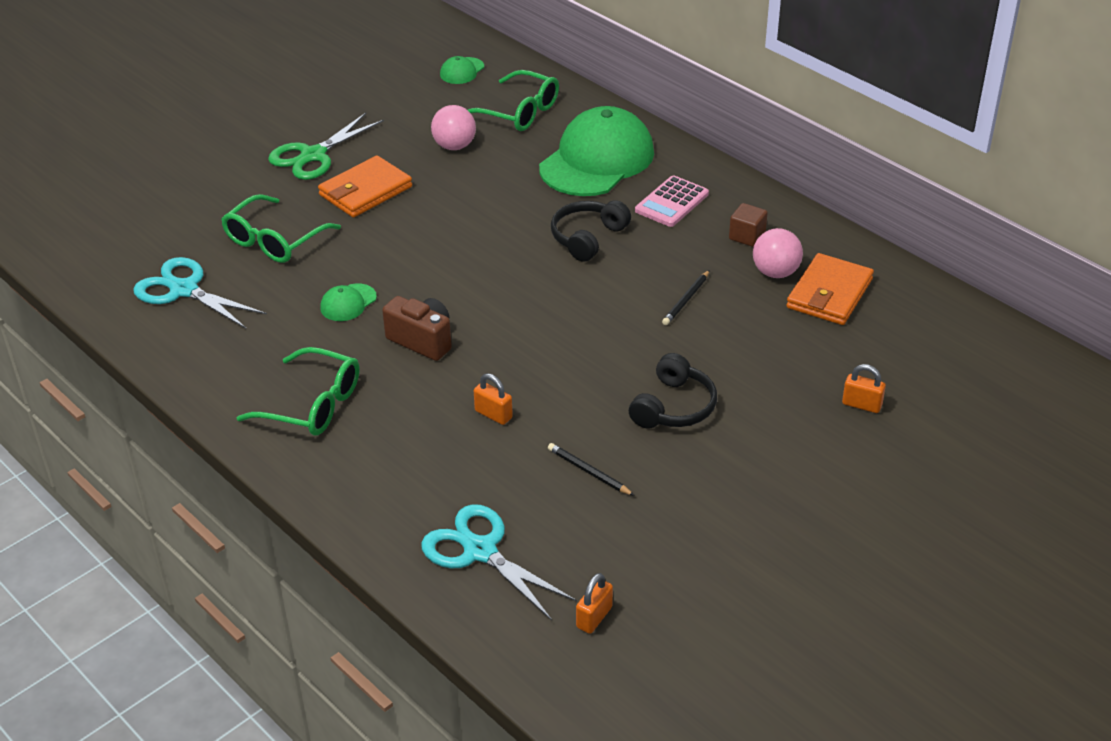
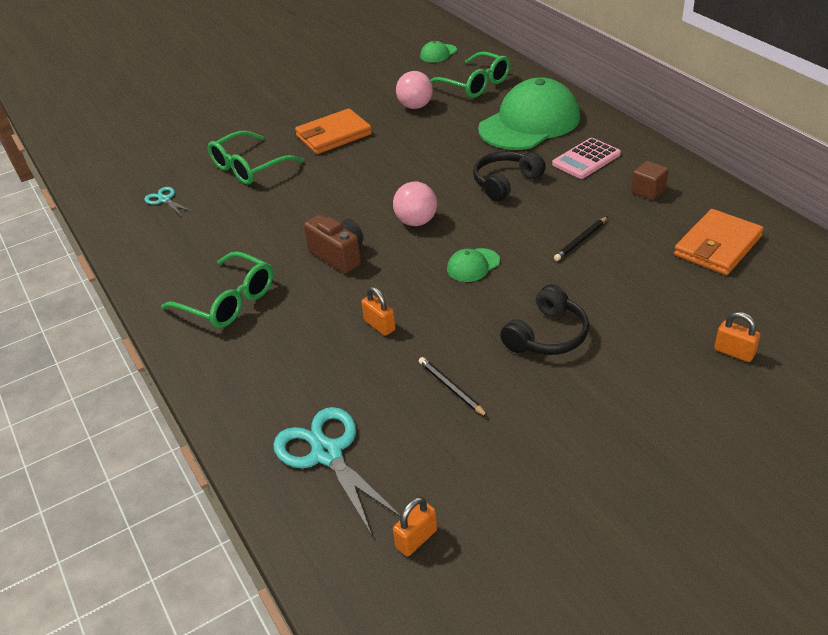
camera: 15 degrees right, 0 degrees up
(184, 290) = (164, 200): turquoise scissors -> turquoise scissors, size x0.51
(313, 155) = (303, 107): green scissors -> none
(348, 303) = (289, 220): green cap -> green cap (473, 265)
(775, 272) = (669, 223): pink ball -> pink ball (416, 222)

